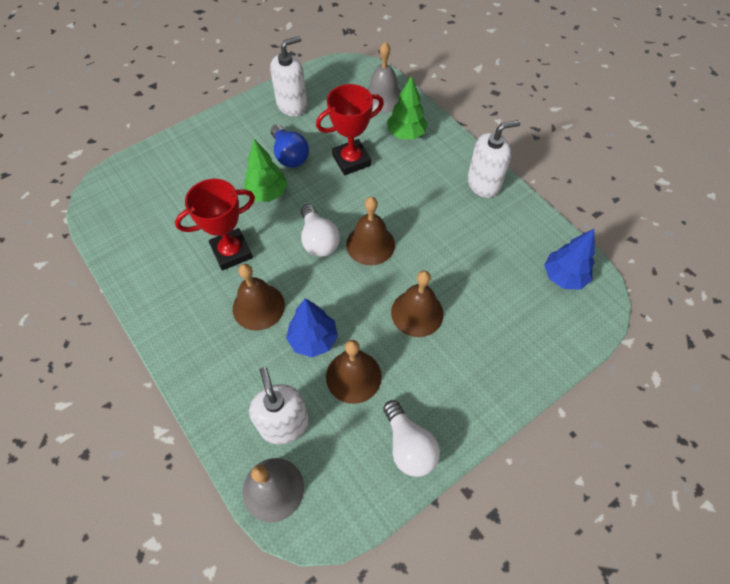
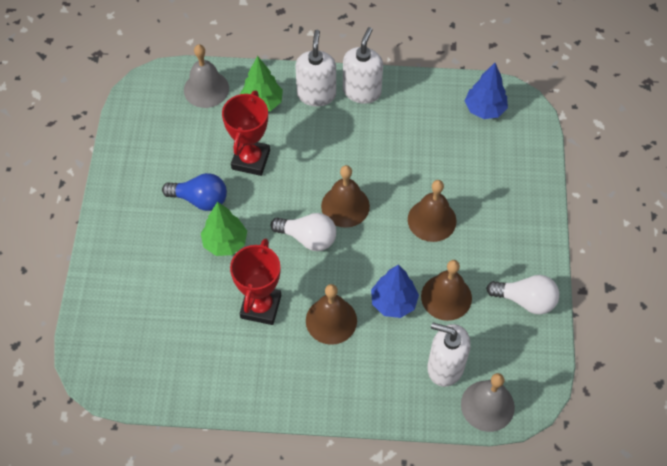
camera: 50 degrees left, 0 degrees up
(292, 105) = (144, 159): white soap dispenser -> white soap dispenser (316, 94)

